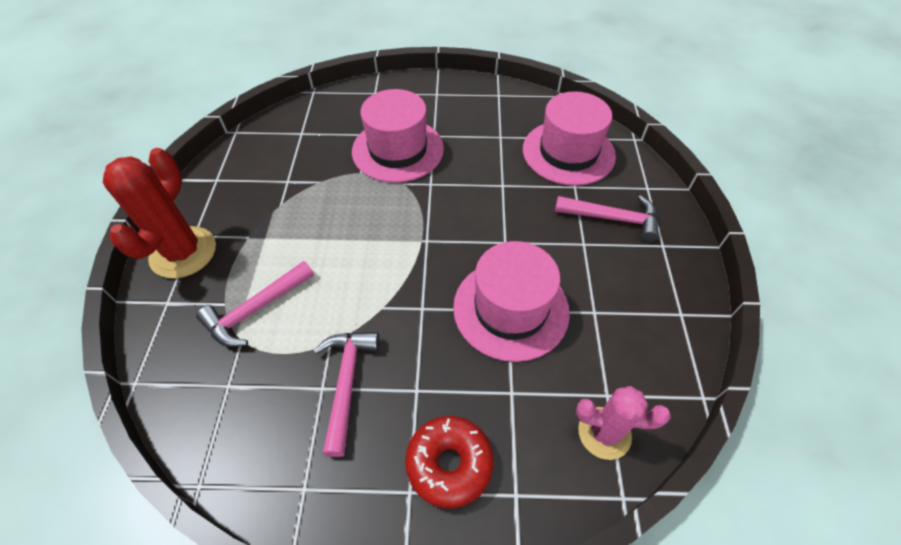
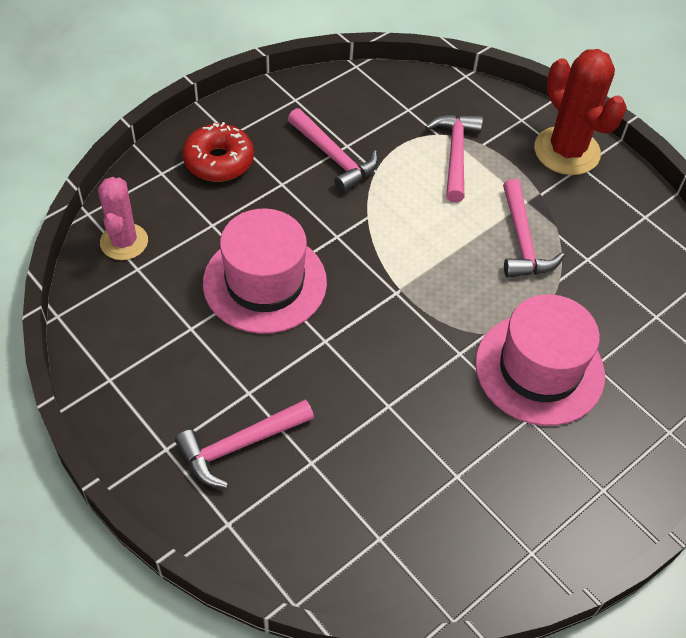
camera: 135 degrees right, 0 degrees up
(307, 216) = (522, 241): none -> pink hammer
(568, 152) = (358, 511): pink hat -> none
(604, 433) = (124, 242): pink cactus -> pink cactus turned 60 degrees counterclockwise

